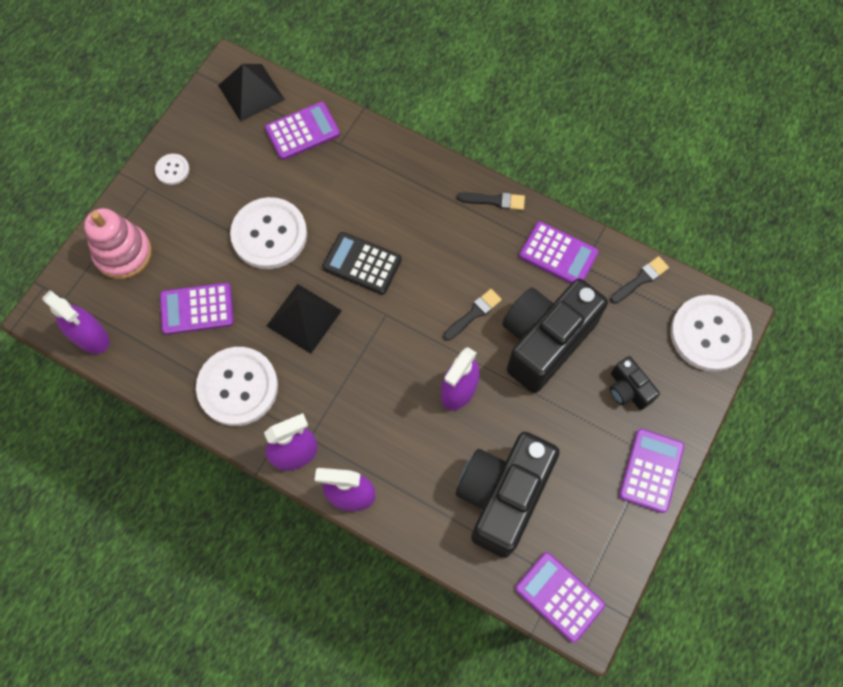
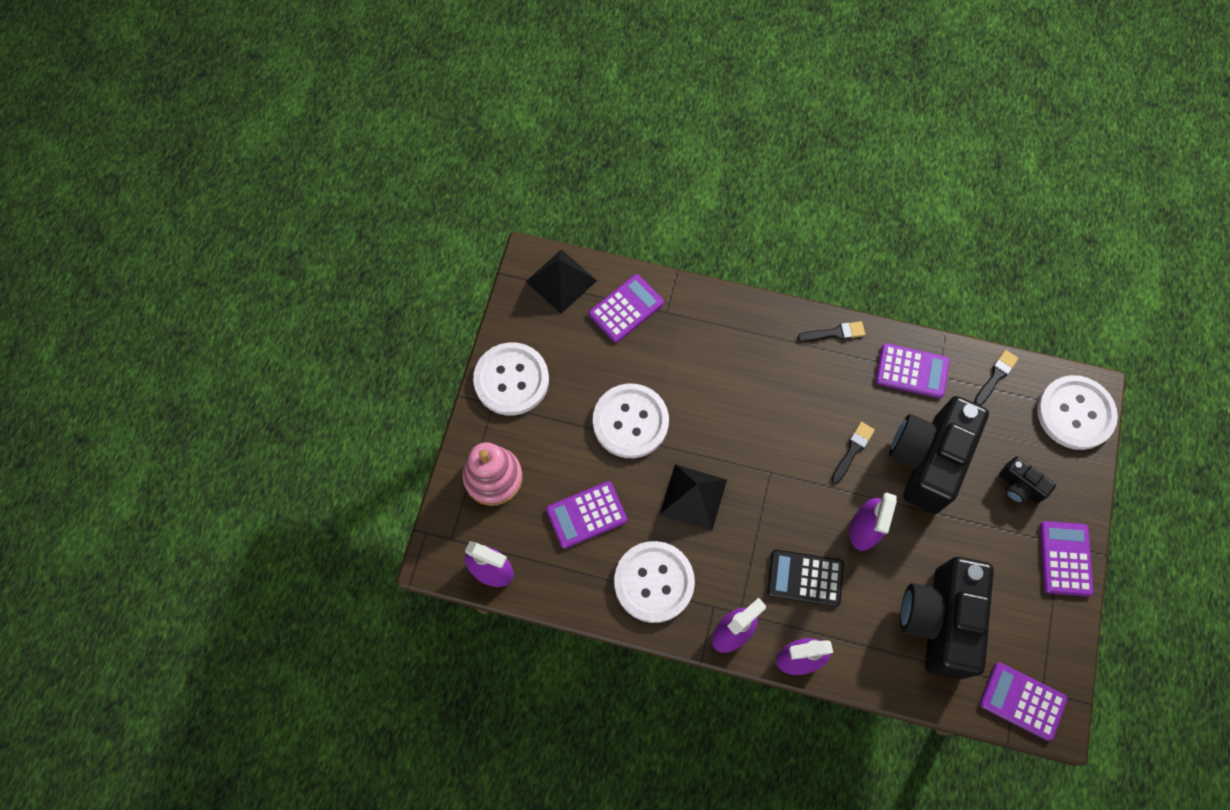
camera: 15 degrees left, 0 degrees up
(172, 170) = (511, 380): white button -> white button, size x2.19
(362, 263) = (730, 428): black calculator -> black calculator (805, 578)

